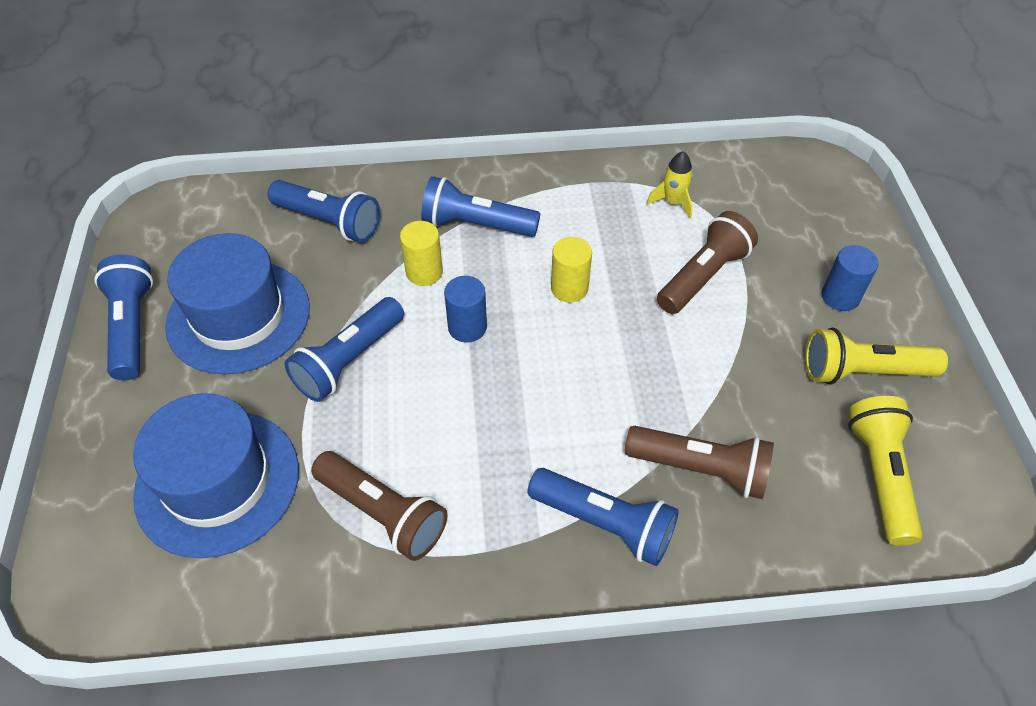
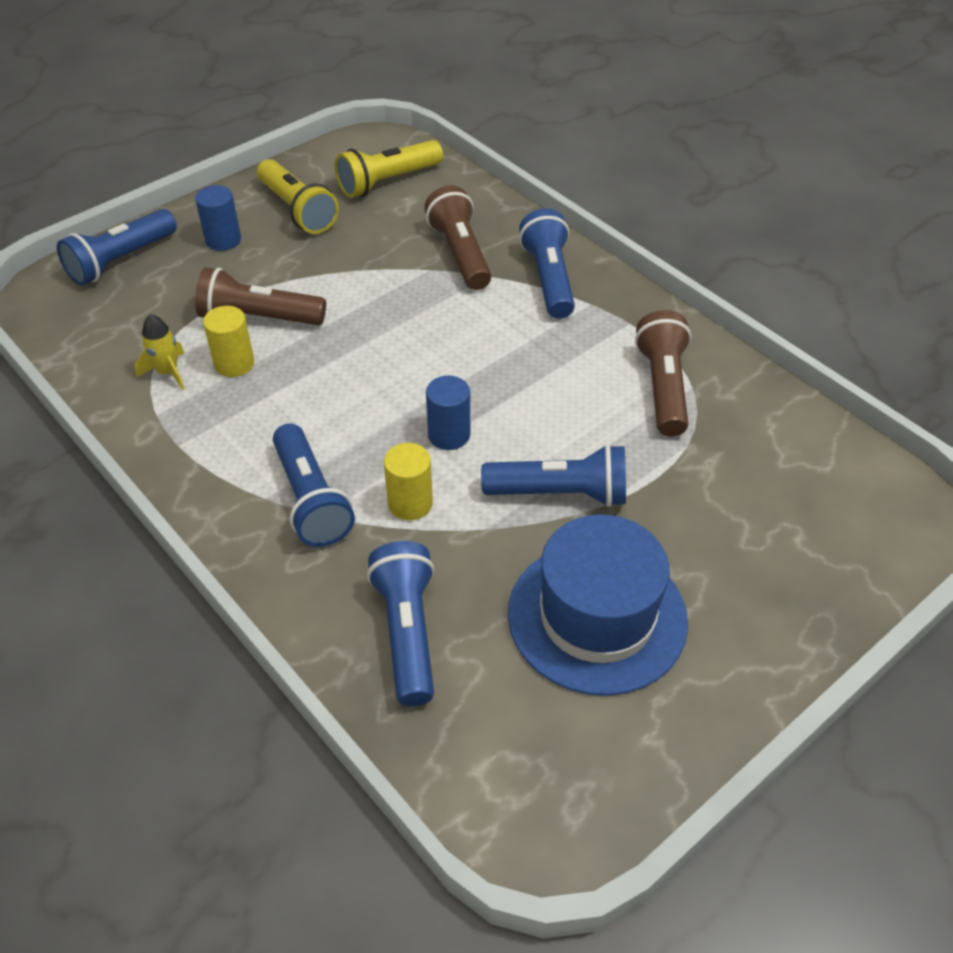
camera: 125 degrees left, 5 degrees down
(132, 327) = (699, 703): blue flashlight -> blue flashlight (120, 261)
(217, 482) = (751, 500): blue hat -> none
(569, 288) = (343, 392): yellow cylinder -> yellow cylinder (234, 363)

